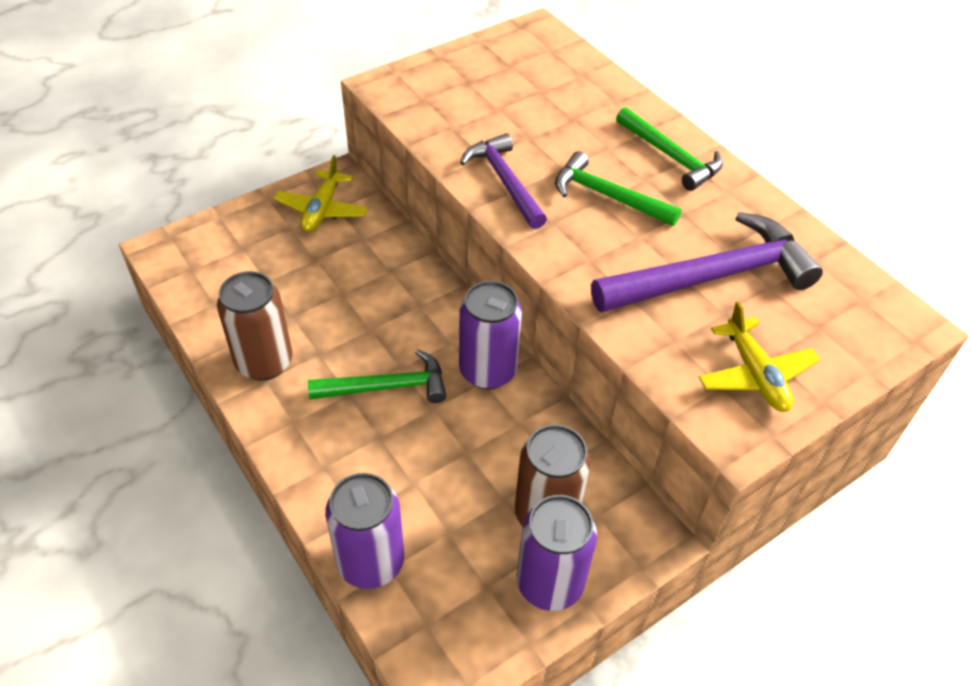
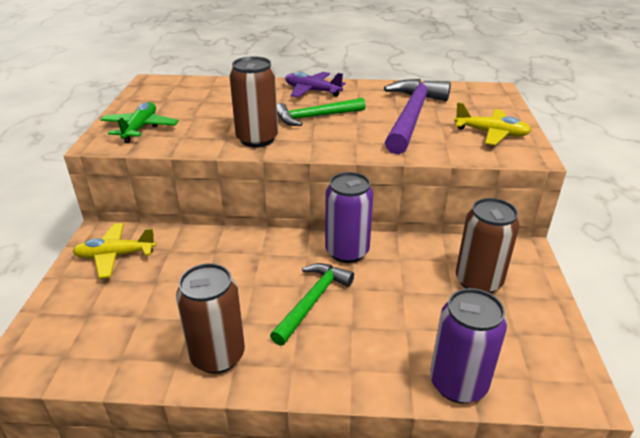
camera: 50 degrees left, 15 degrees down
(322, 209) = (115, 255): yellow plane -> yellow plane turned 120 degrees clockwise
(434, 90) = (140, 128): none -> green plane
(505, 181) = (257, 139): purple hammer -> brown can
(549, 583) = (531, 305): purple can -> none
(670, 156) = (312, 91): green hammer -> purple plane

